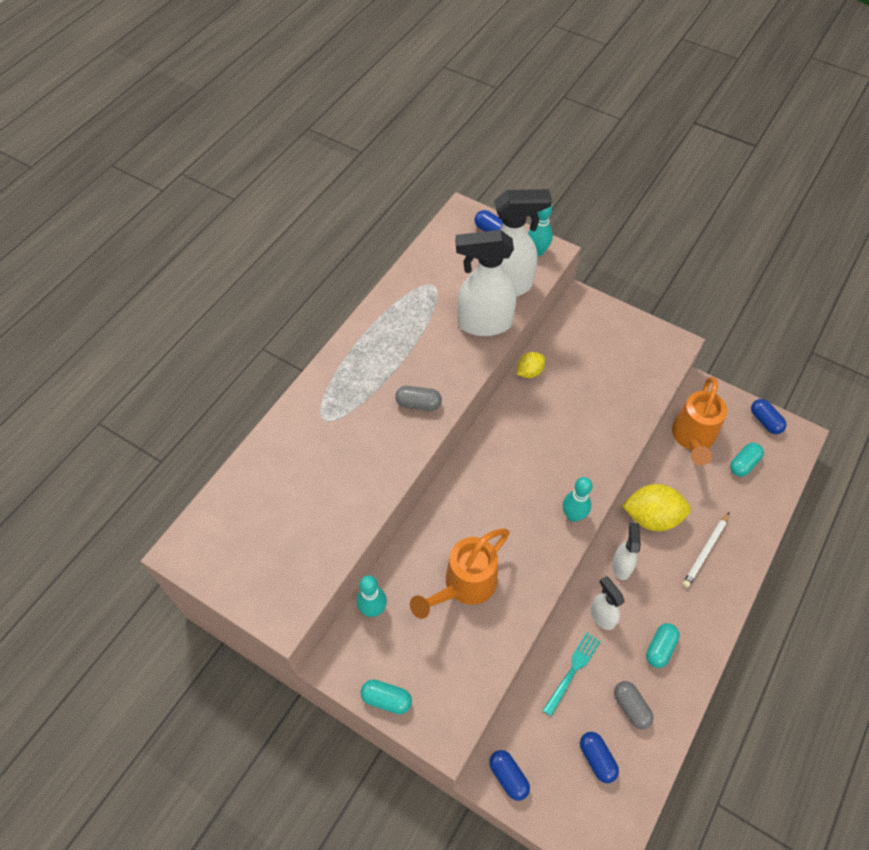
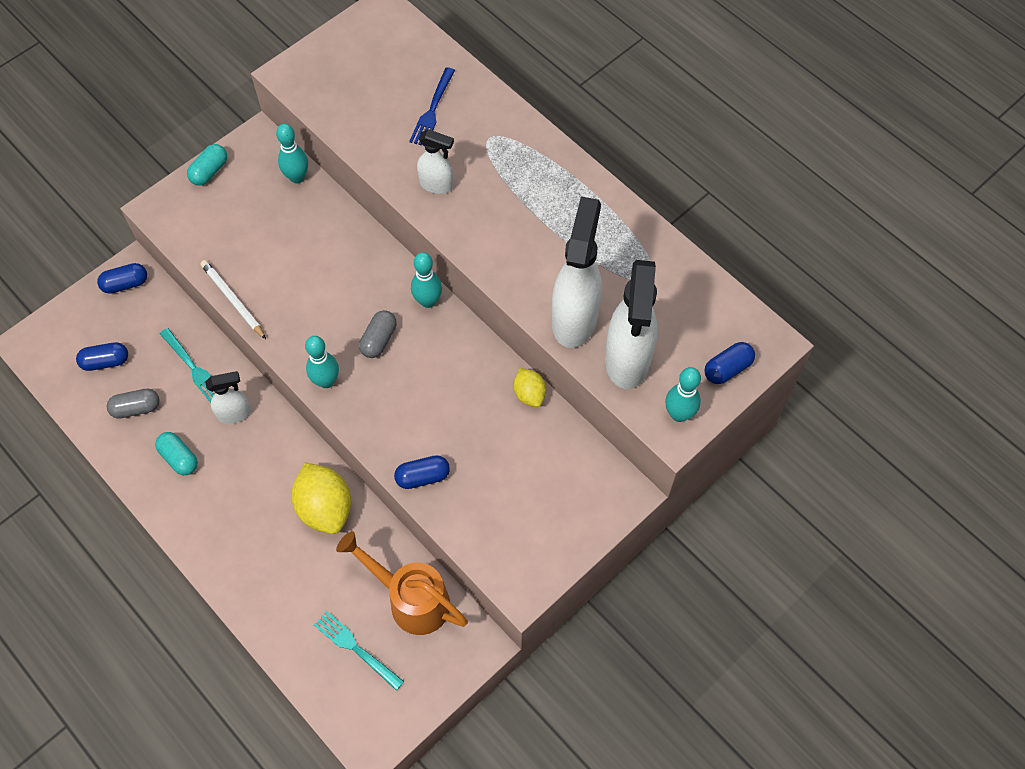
camera: 105 degrees right, 5 degrees up
(303, 472) = (432, 110): none -> blue fork
(418, 404) = (481, 226): grey capsule -> grey capsule (379, 340)
(464, 586) = (289, 257): orange watering can -> none
(472, 460) = (428, 301): none -> turquoise bowling pin
(621, 565) = (281, 453): white spray bottle -> white spray bottle (436, 185)
(652, 517) = (325, 508): yellow lemon -> yellow lemon turned 45 degrees counterclockwise
(705, 551) = (263, 550): white pencil -> white pencil (233, 300)
(743, 464) = (355, 648): turquoise capsule -> turquoise fork
(765, 421) = (407, 707): blue capsule -> blue capsule (422, 477)

